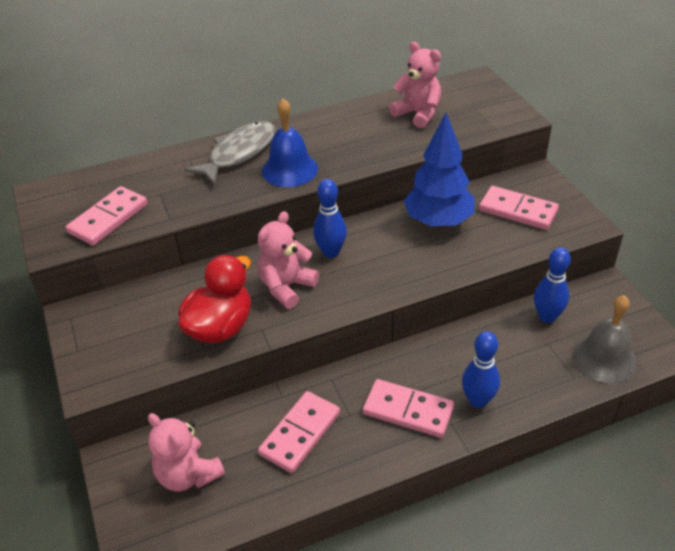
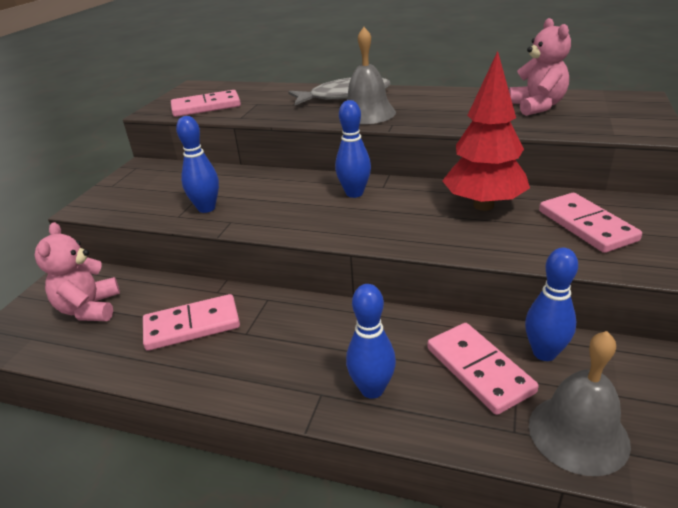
camera: 40 degrees right, 10 degrees down
(220, 327) = (206, 208): red duck -> blue bowling pin
(286, 287) = (288, 202): pink teddy bear -> none
(289, 169) = (367, 113): blue bell -> grey bell
(408, 411) = (296, 359): pink domino -> pink domino (479, 370)
(438, 221) = (483, 205): blue tree -> red tree

